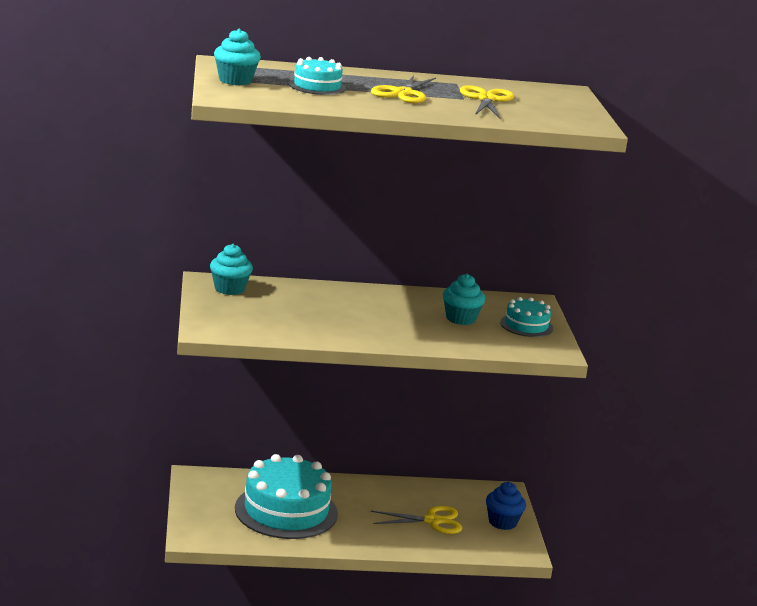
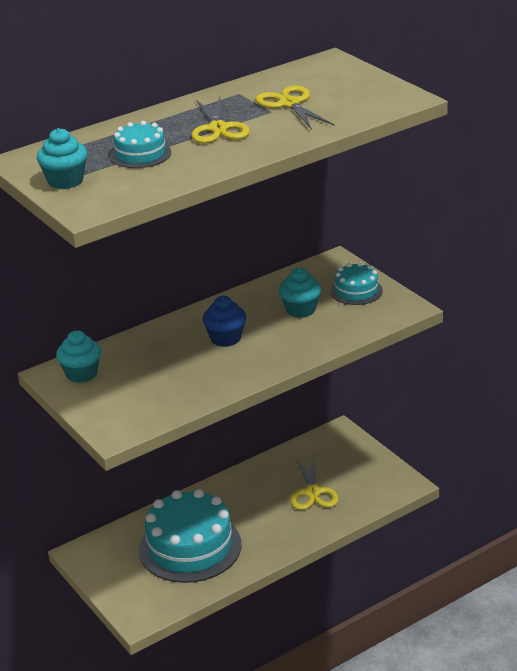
camera: 25 degrees left, 10 degrees up
(432, 521) = (312, 493): yellow scissors -> yellow scissors turned 120 degrees clockwise
(502, 522) = (365, 464): blue cupcake -> blue cupcake (225, 338)

